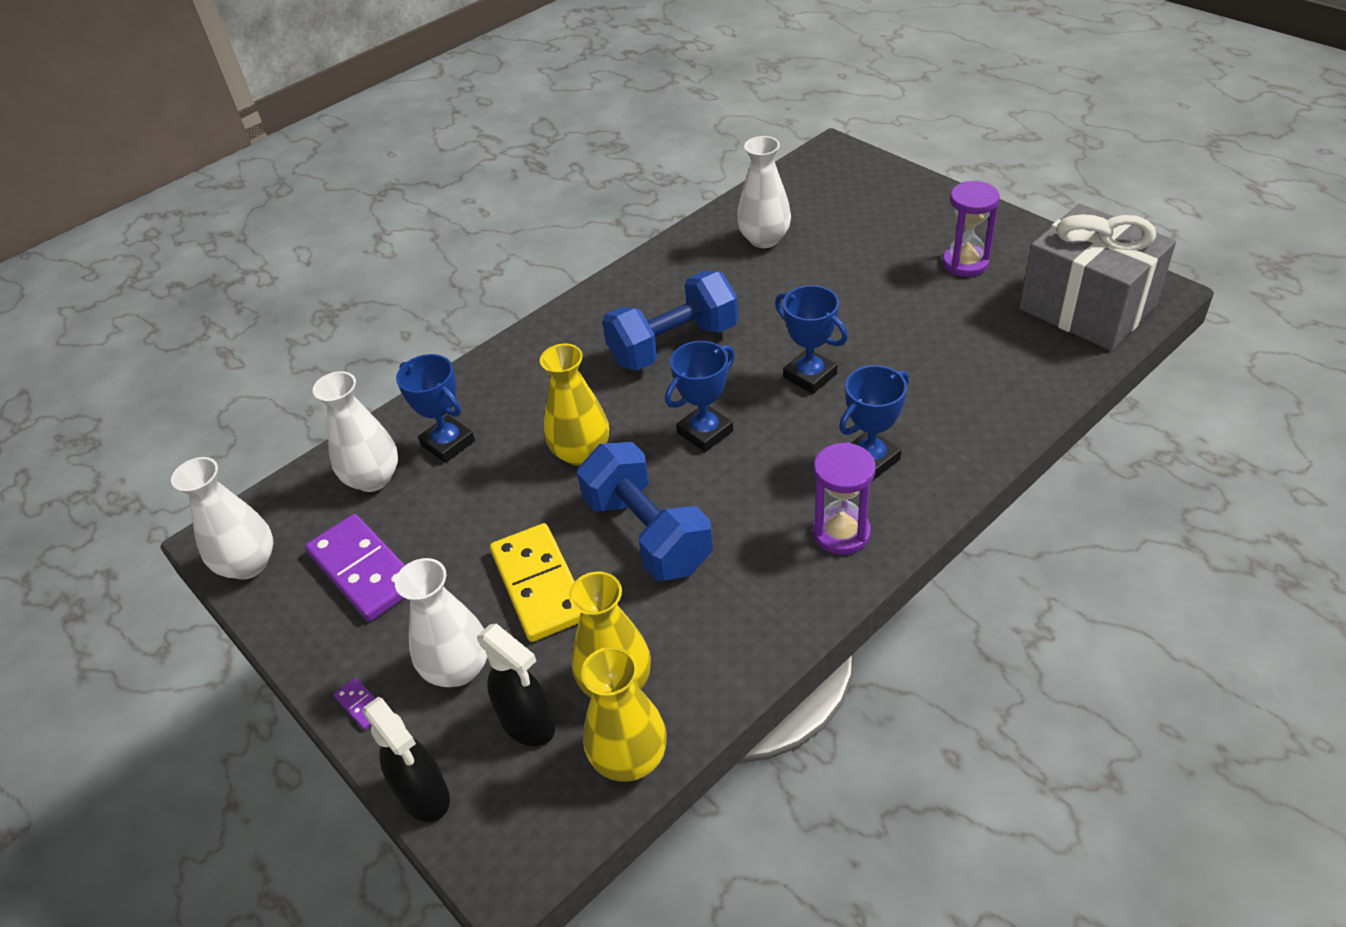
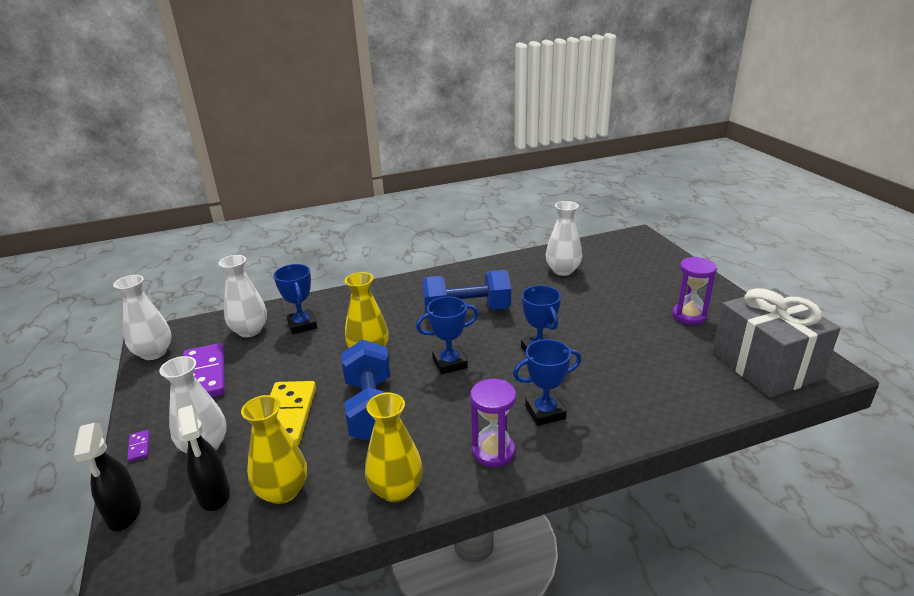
camera: 20 degrees right, 15 degrees down
(629, 758) = (253, 542): yellow vase -> yellow vase (396, 489)

